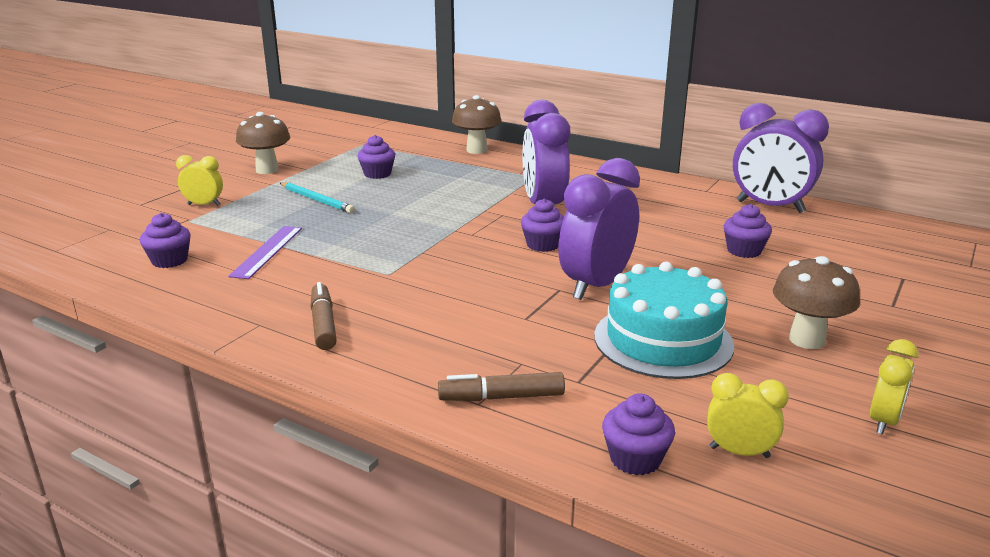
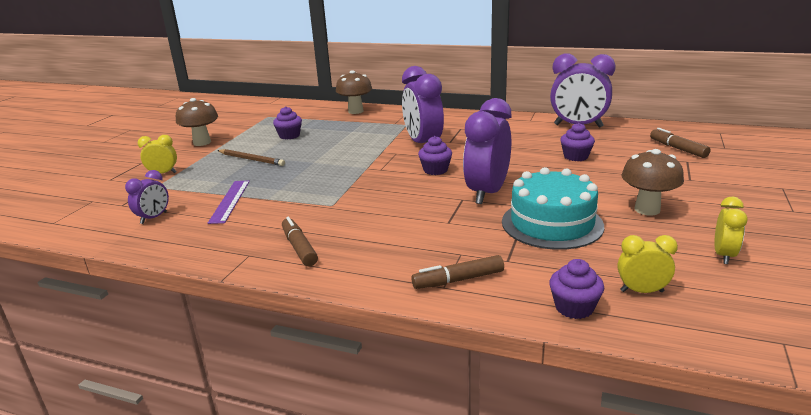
camera: 10 degrees left, 0 degrees up
(169, 260) = (154, 218): purple cupcake -> purple clock
(316, 200) = (251, 159): turquoise pencil -> brown pencil
(899, 258) = (678, 149): none -> brown marker

